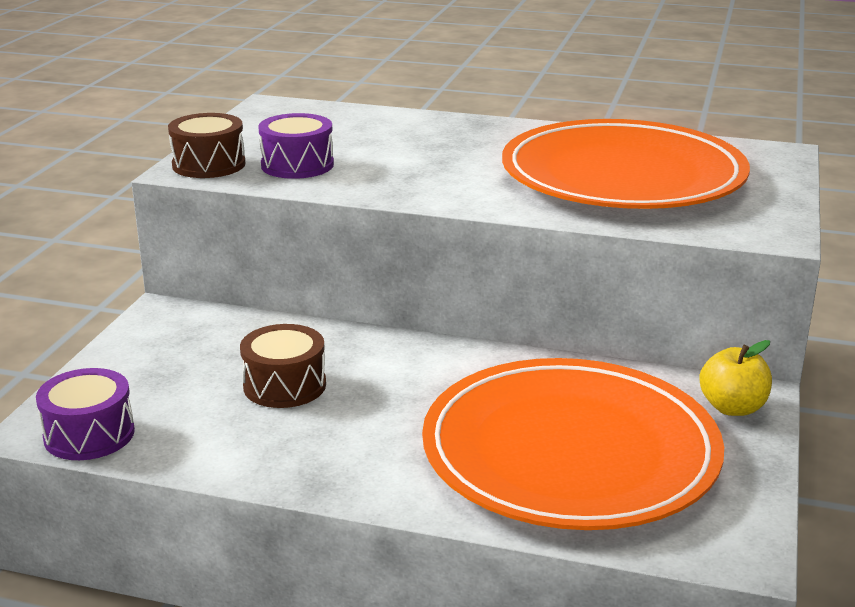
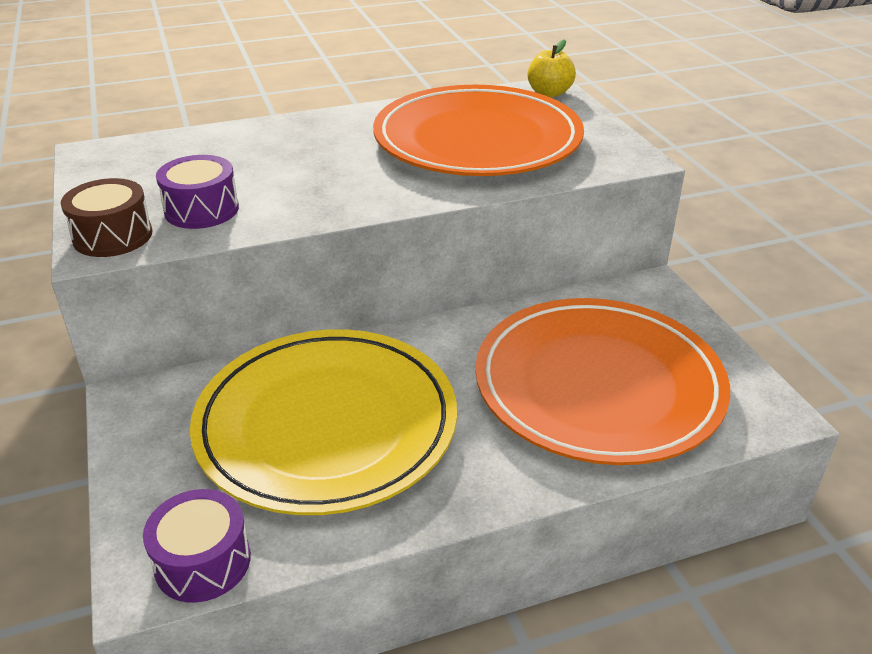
camera: 35 degrees left, 10 degrees up
(284, 385) = (326, 425): brown drum -> yellow plate
(732, 408) = (653, 301): yellow apple -> yellow apple (549, 93)

